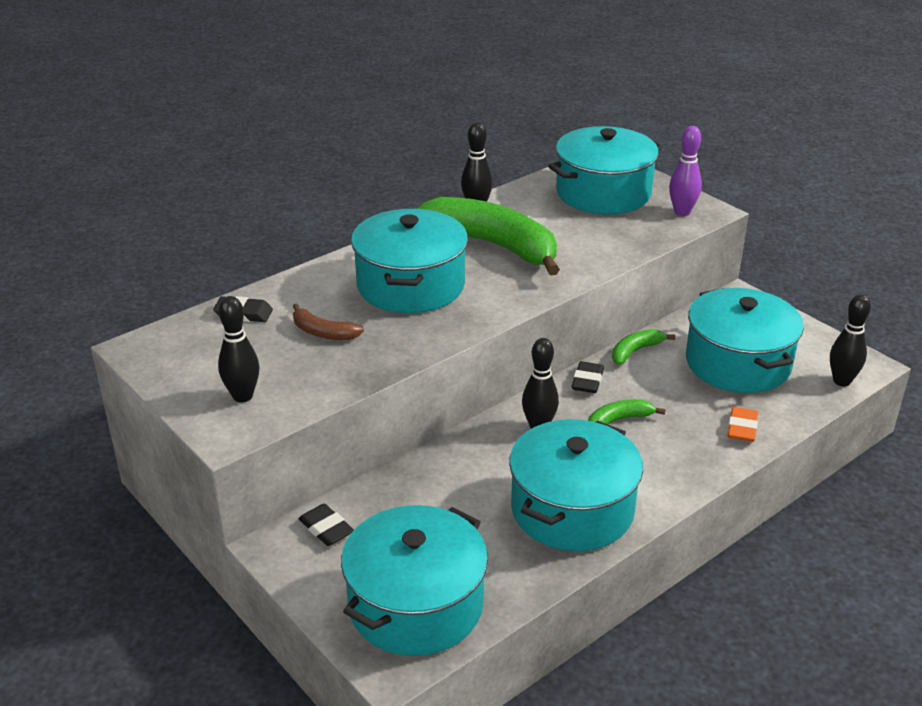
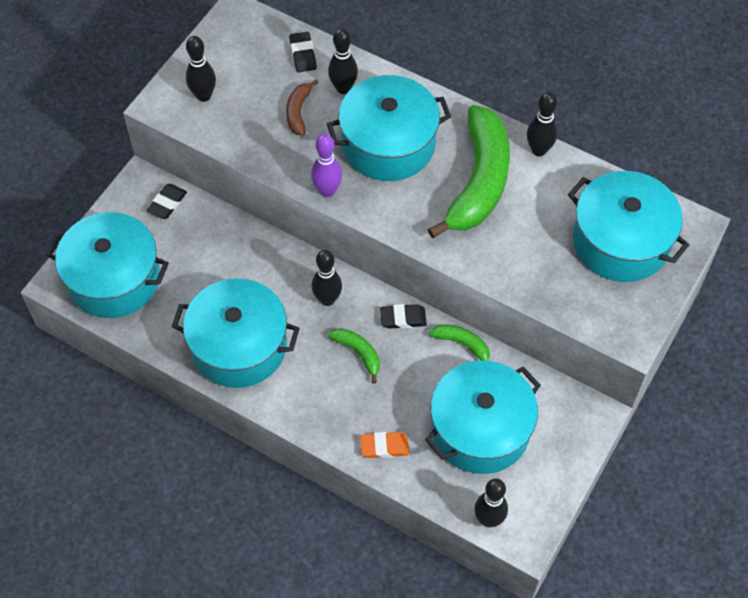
camera: 70 degrees right, 25 degrees up
(314, 297) = (343, 88): none -> black bowling pin
(682, 212) = (615, 315): purple bowling pin -> purple bowling pin (327, 191)

